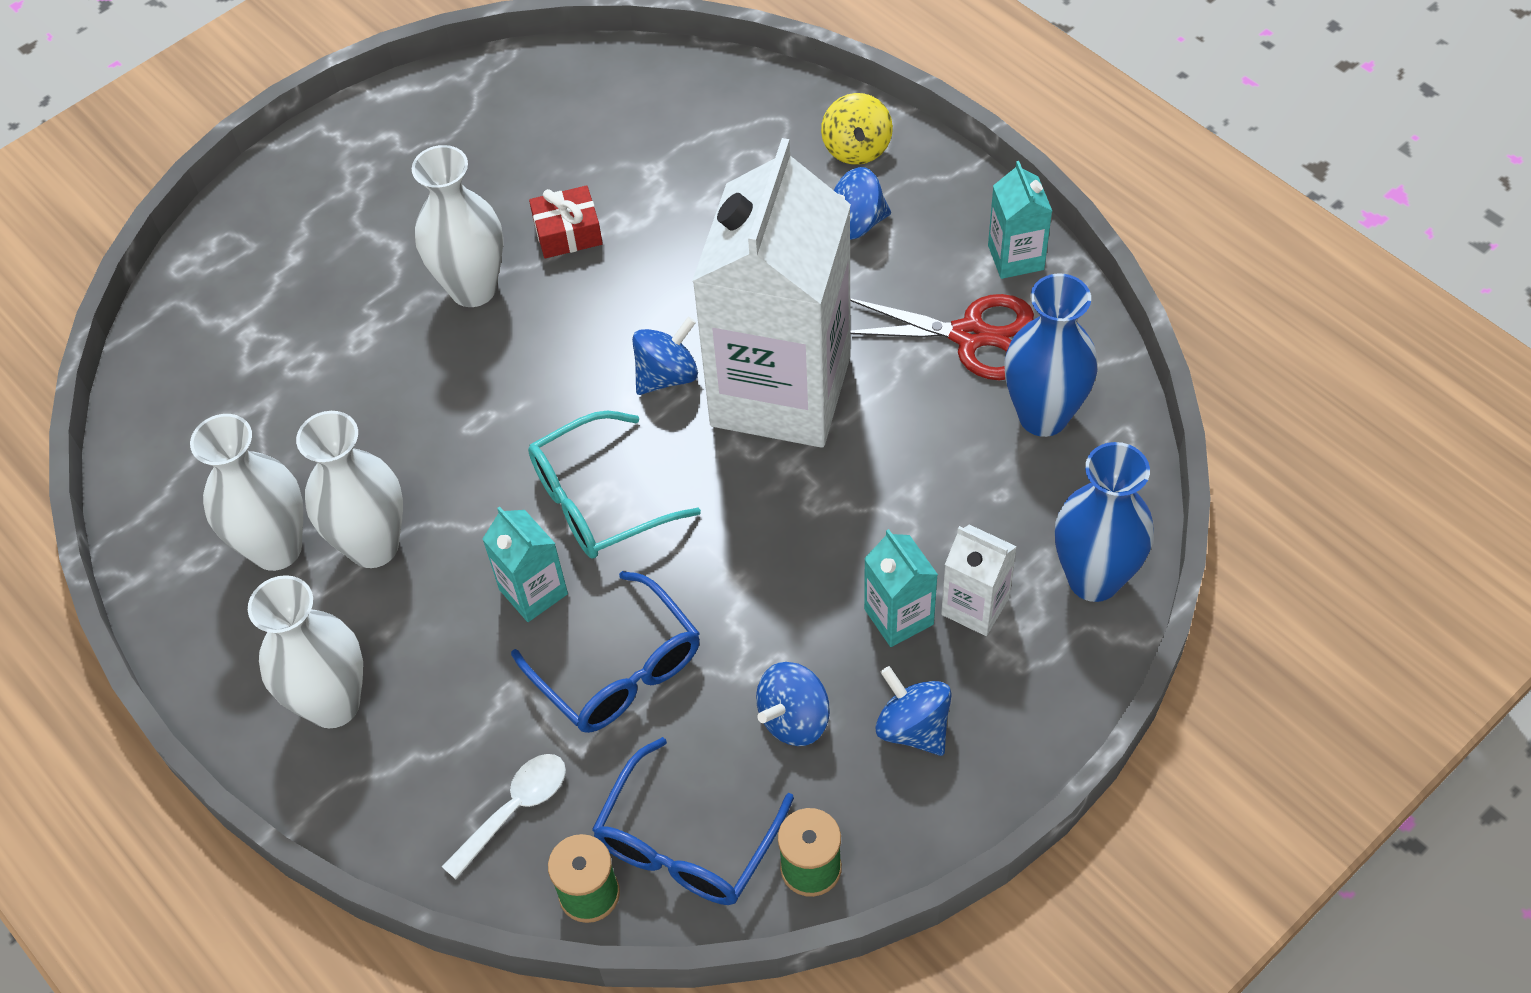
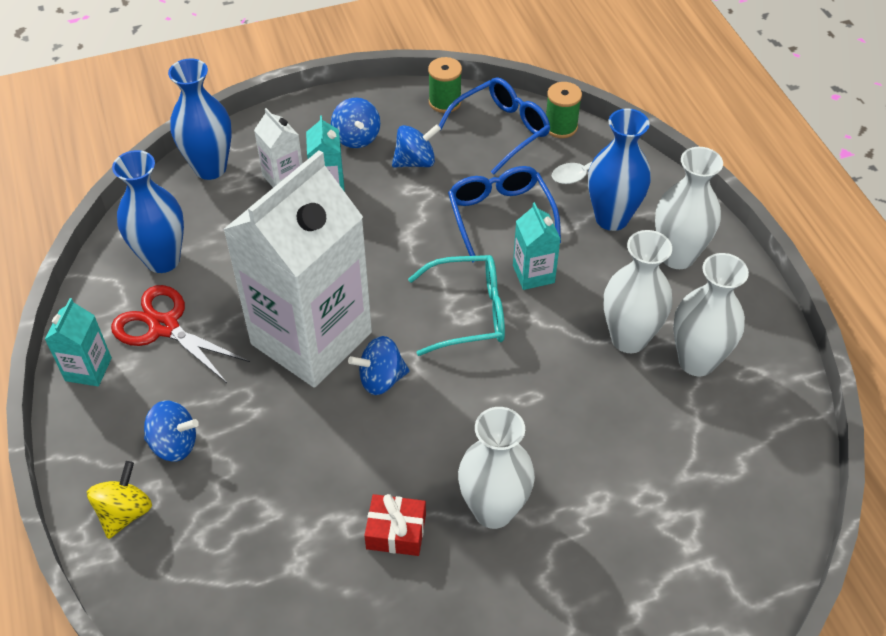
camera: 160 degrees left, 5 degrees down
(448, 734) = (611, 218): none -> blue vase

